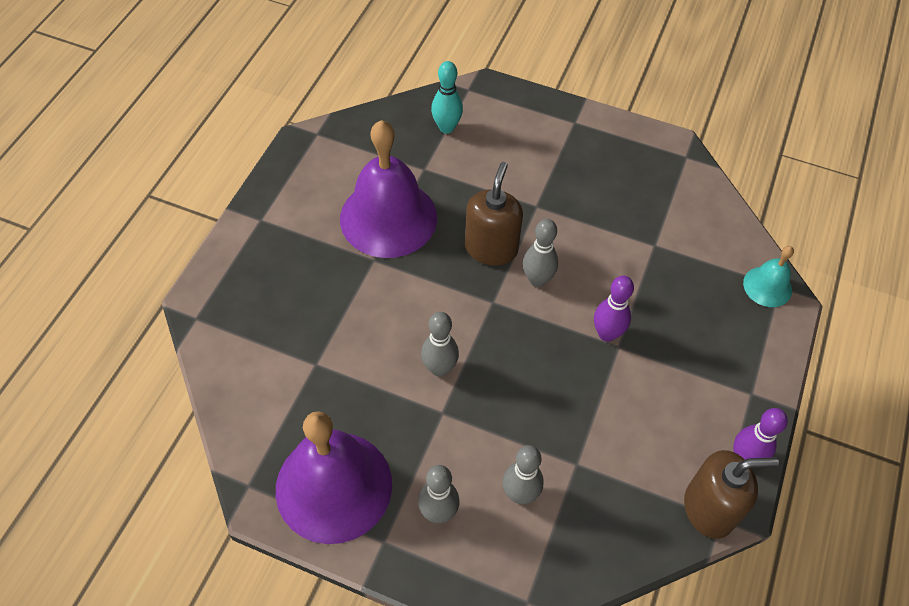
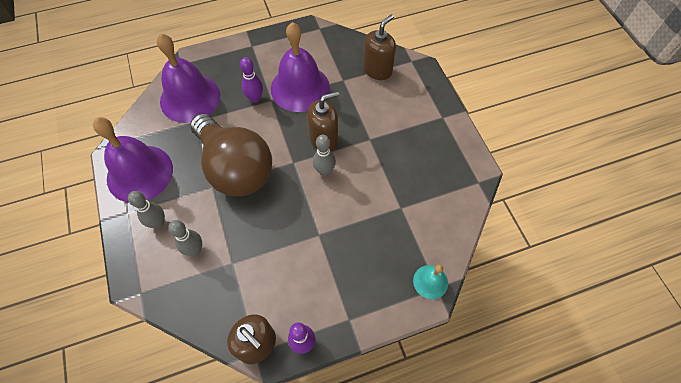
camera: 50 degrees right, 5 degrees up
(269, 345) = (190, 98): none -> purple bell
(439, 368) = (235, 168): grey bowling pin -> brown light bulb
(446, 127) = (377, 70): turquoise bowling pin -> brown soap dispenser
(607, 334) = (321, 224): purple bowling pin -> purple bowling pin (255, 98)

